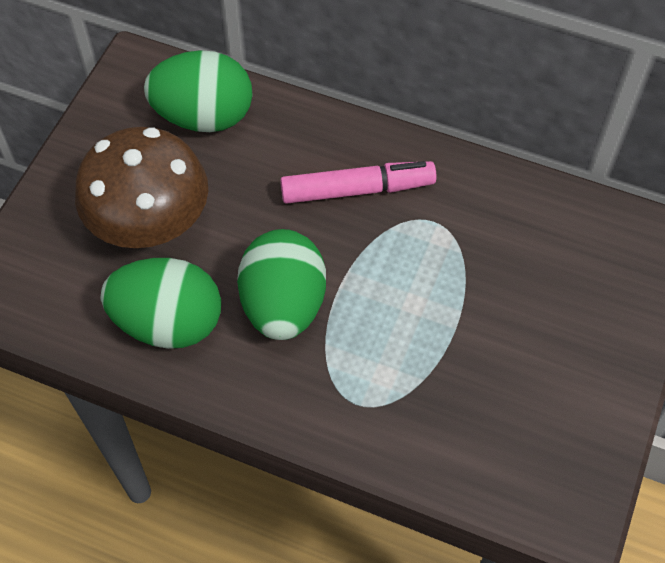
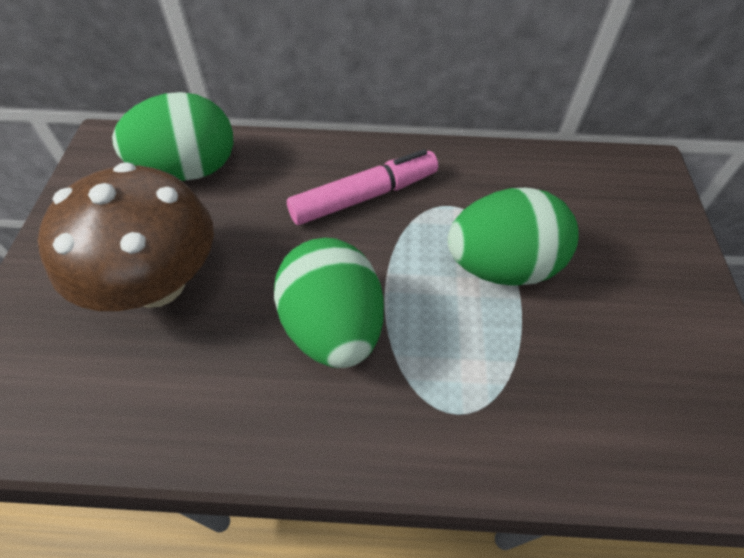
camera: 20 degrees left, 5 degrees down
(168, 322) = (206, 386): green egg -> green egg (501, 266)

